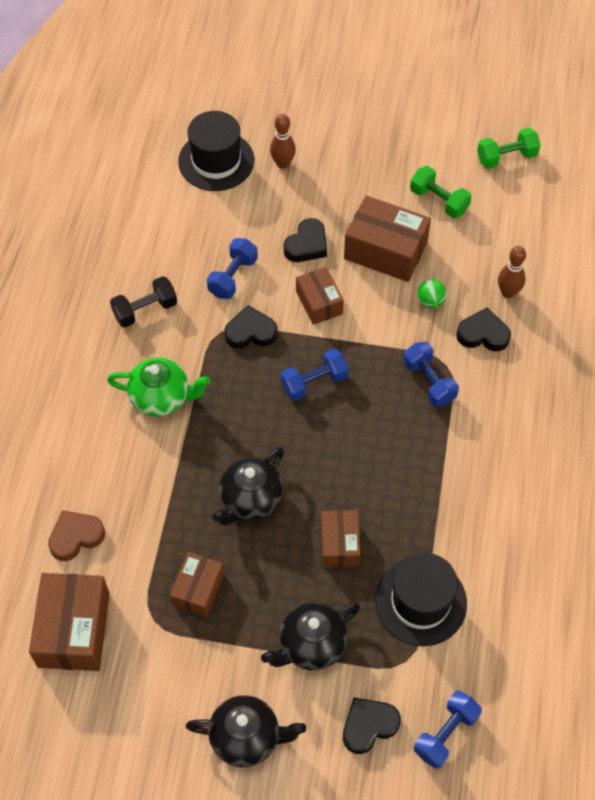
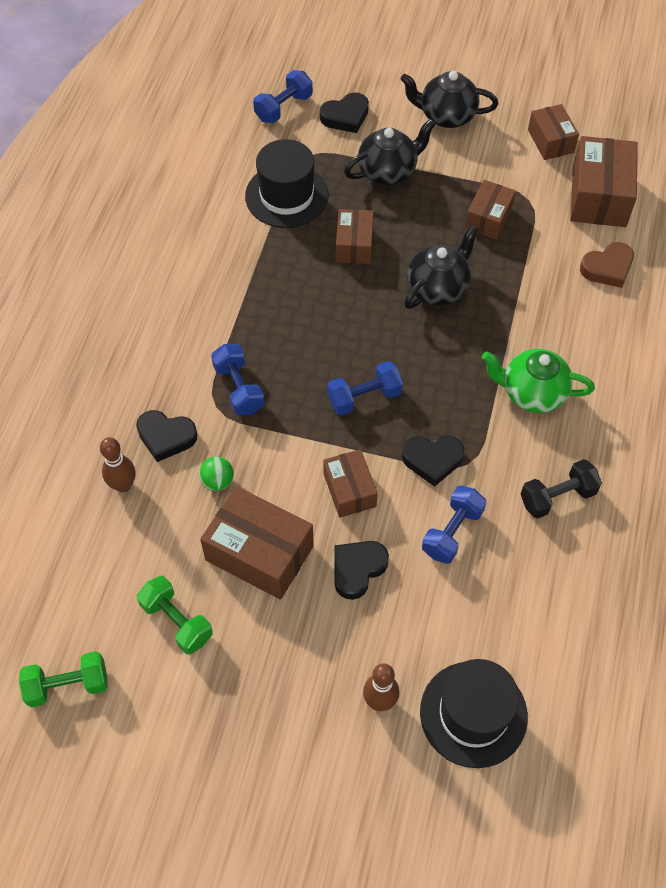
camera: 175 degrees left, 0 degrees up
(122, 707) = (550, 141): none -> brown box

